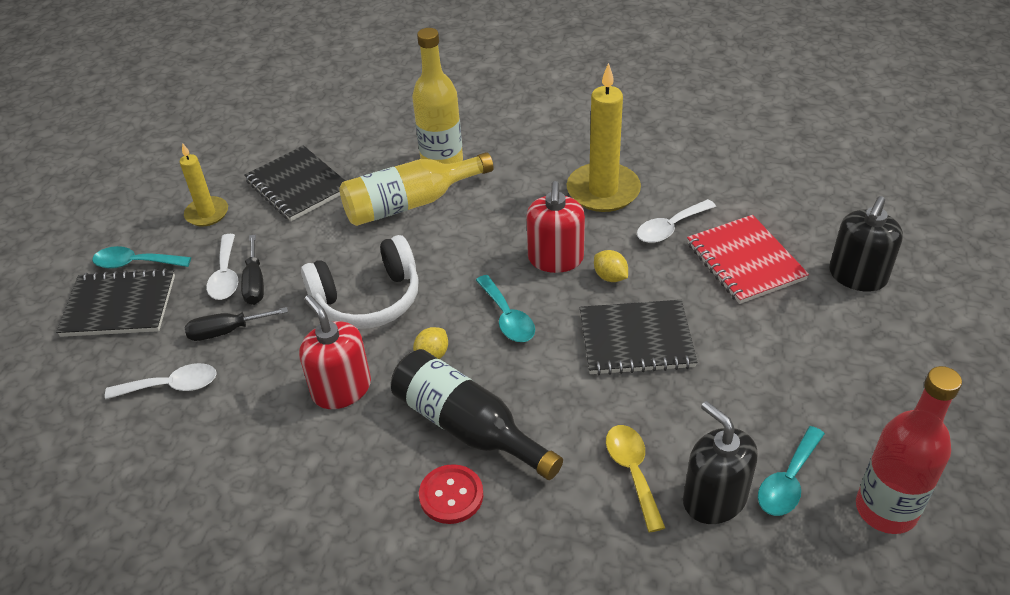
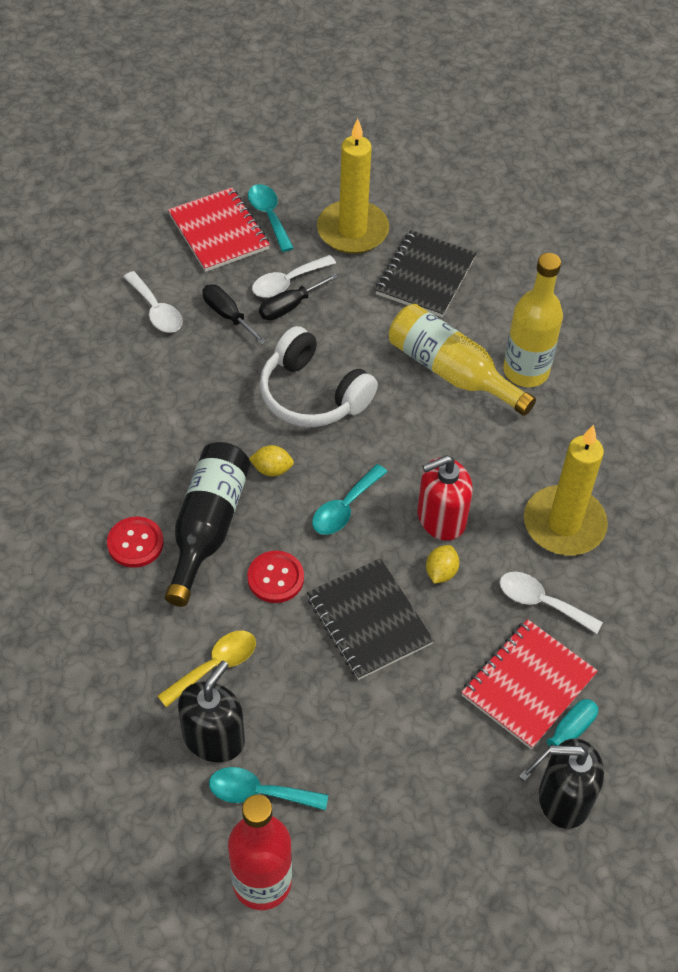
camera: 60 degrees right, 10 degrees up
(119, 305) = (219, 232): black notebook -> red notebook
(207, 213) = (352, 230): yellow candle -> yellow candle, size x1.68
(341, 389) = (205, 422): red soap dispenser -> none
(556, 392) = (275, 578): none -> red button
(800, 256) = (565, 736): none -> turquoise screwdriver

